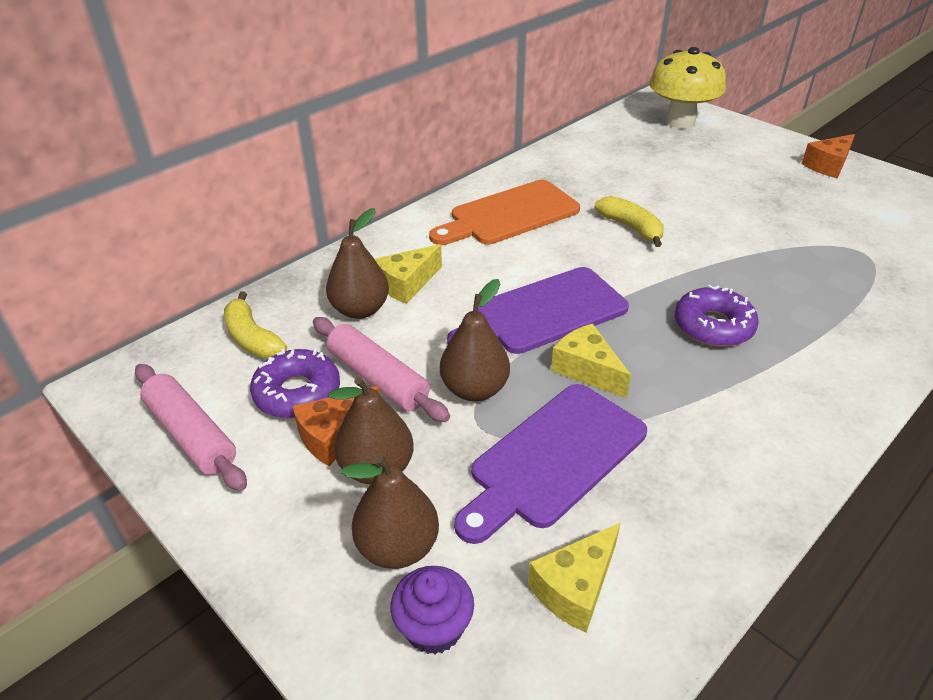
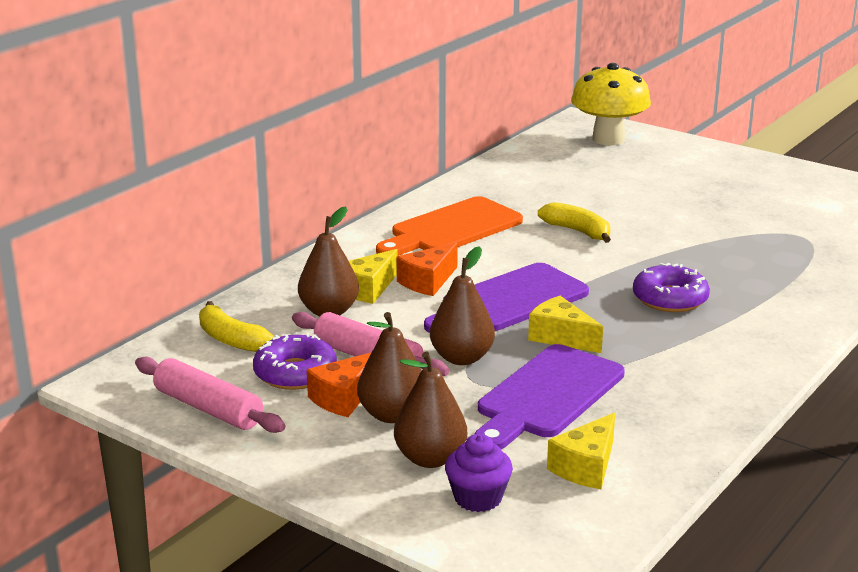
camera: 10 degrees left, 15 degrees down
(828, 165) = (763, 169): orange cheese -> orange cheese (428, 281)

